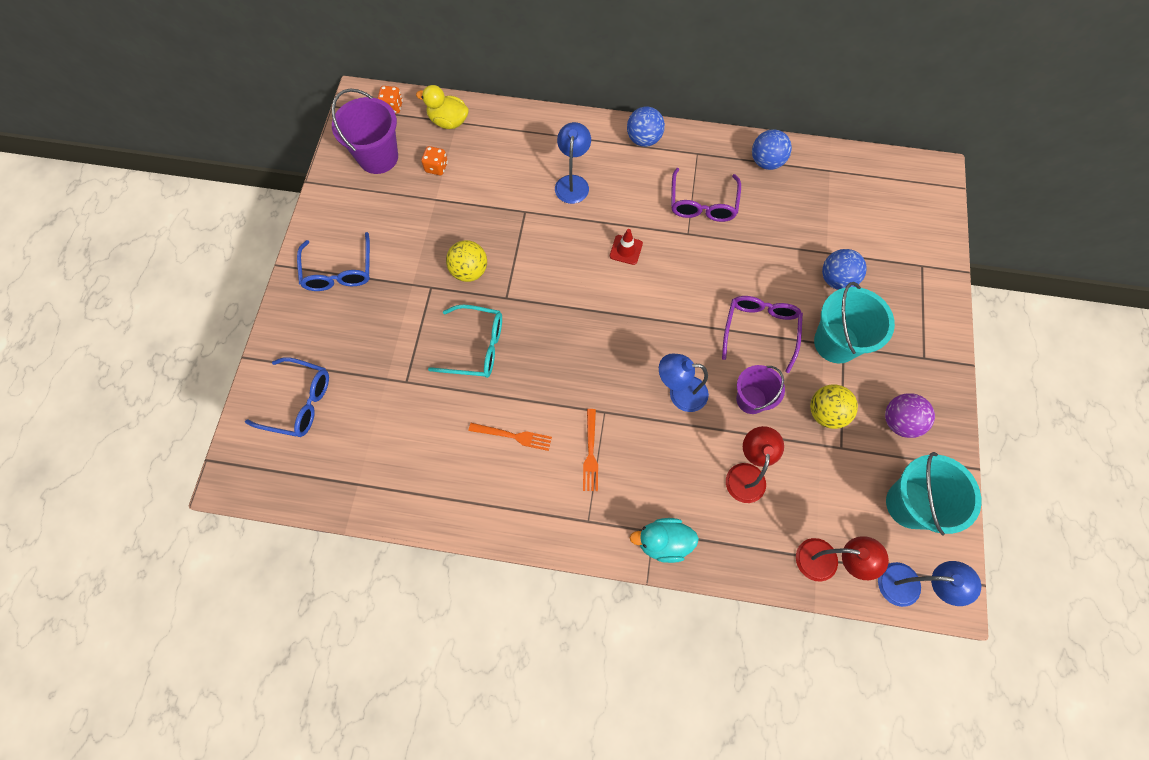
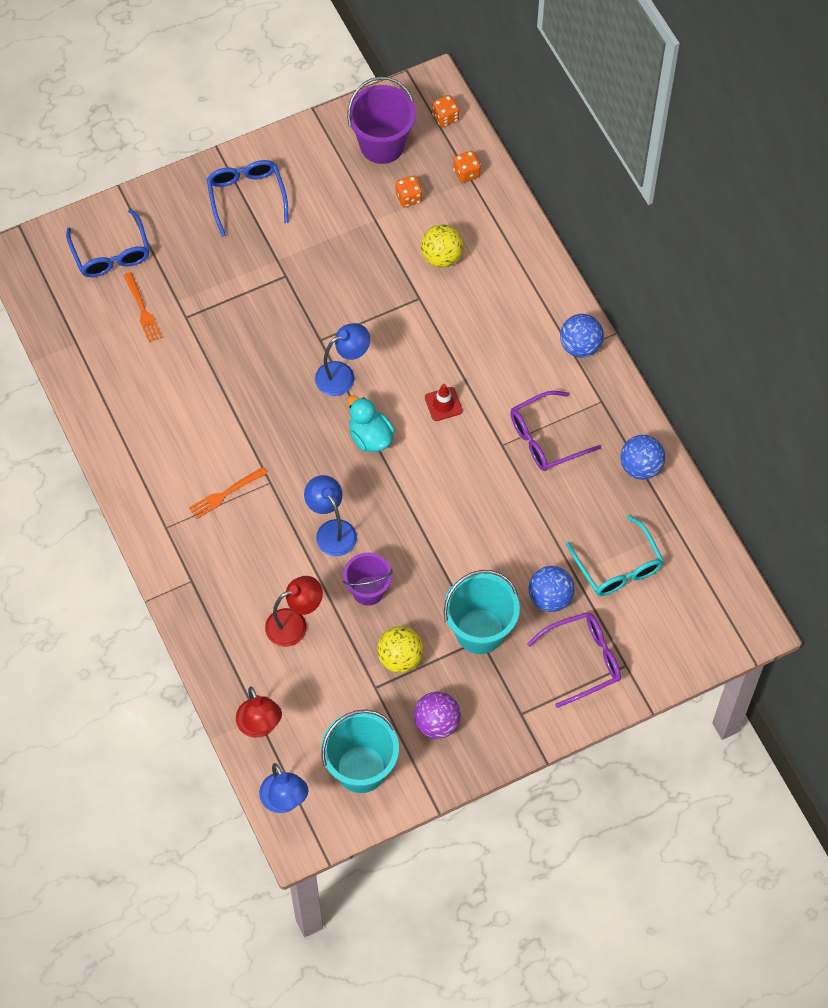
camera: 55 degrees right, 5 degrees down
(339, 271) = (246, 197): blue glasses -> blue glasses turned 120 degrees clockwise
(448, 121) = (466, 173): yellow duck -> orange dice
(469, 271) = (324, 294): yellow ball -> yellow ball (441, 257)
(476, 347) = (256, 347): turquoise glasses -> turquoise glasses (618, 566)
(514, 436) = (198, 427): orange fork -> orange fork (143, 310)
(572, 183) = (481, 317): blue lamp -> blue lamp (342, 375)
(663, 542) = (188, 593): turquoise duck -> turquoise duck (370, 437)
(760, 330) = (444, 561): purple glasses -> purple glasses (583, 660)

